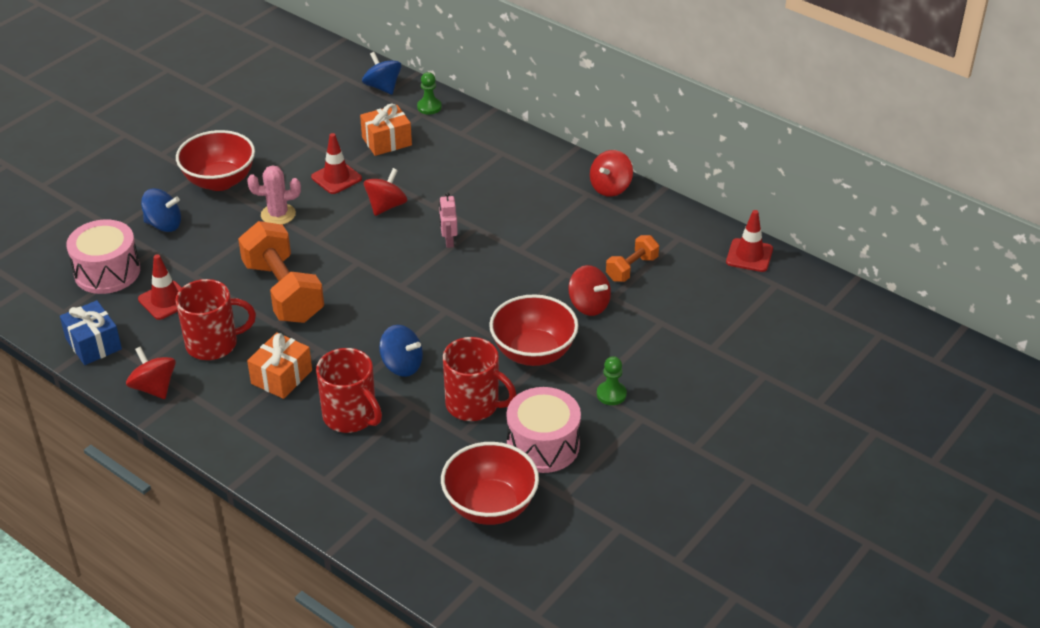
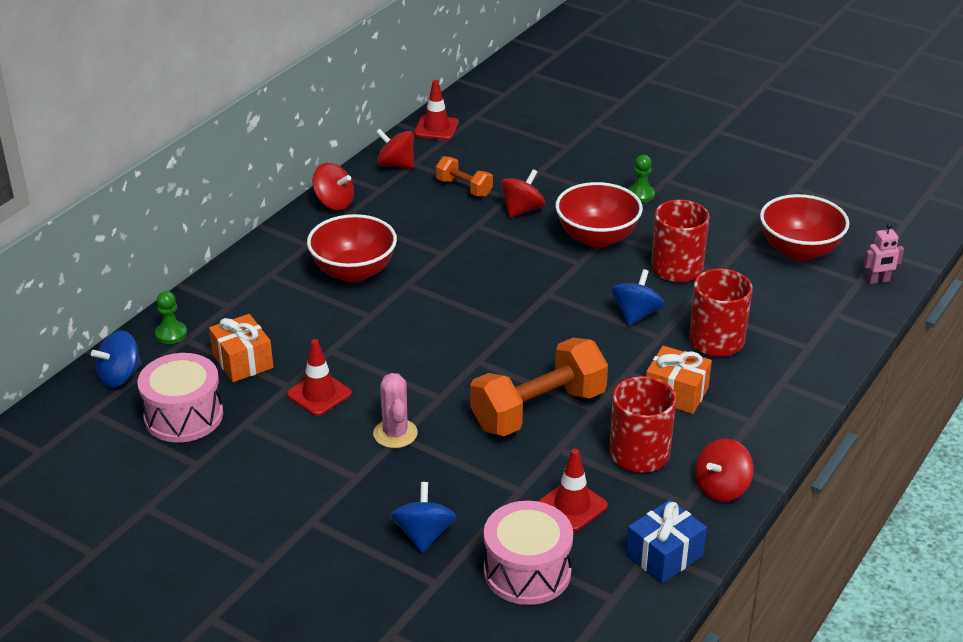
camera: 95 degrees left, 5 degrees down
(219, 181) = (327, 497): red bowl -> red bowl (353, 272)
(386, 206) = (374, 349): red spinning top -> red spinning top (396, 165)
(448, 241) = (433, 300): pink robot -> pink robot (878, 280)
(543, 445) = (716, 227): pink drum -> pink drum (183, 416)

